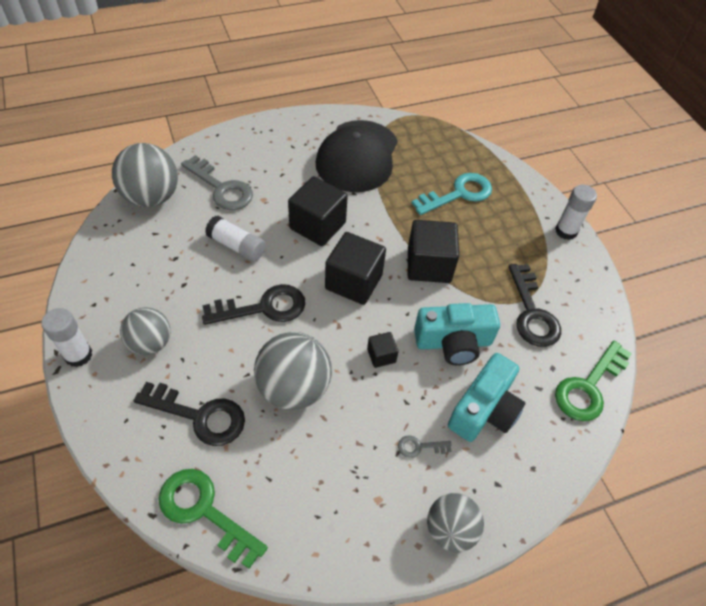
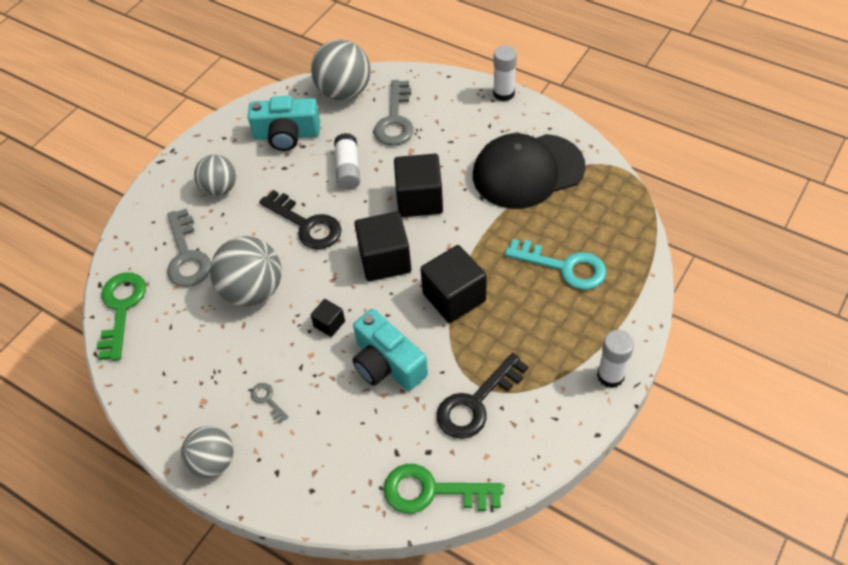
camera: 60 degrees right, 0 degrees up
(78, 355) = (179, 162): white glue stick -> white glue stick (503, 93)
(200, 416) = (187, 256): black key -> grey key
(484, 409) = (339, 424): turquoise camera -> turquoise camera (287, 135)

